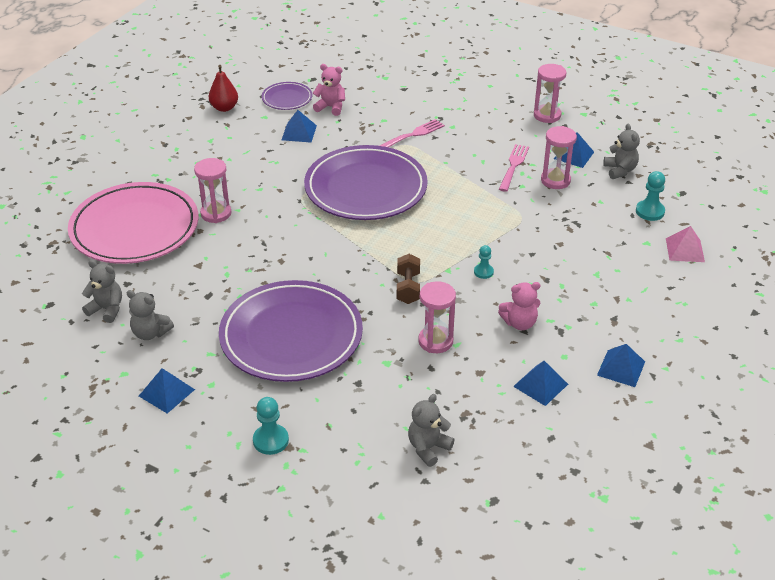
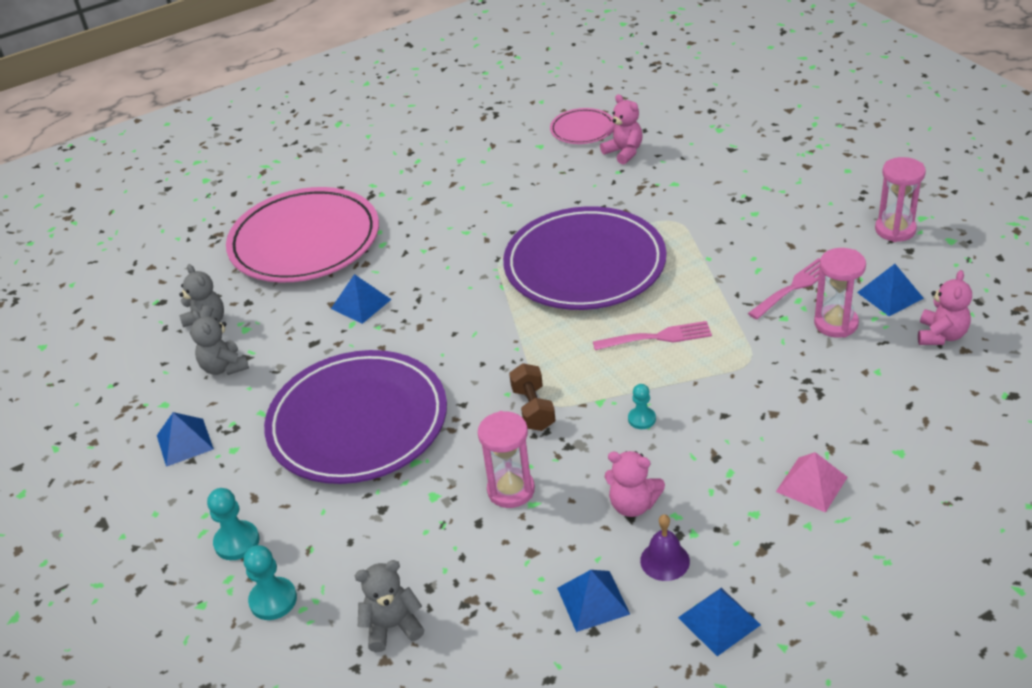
camera: 35 degrees right, 0 degrees up
(216, 213) = (397, 248): pink hourglass -> none
(224, 108) = (505, 125): red pear -> none
(287, 98) = (582, 129): purple plate -> pink plate
(299, 132) = (563, 174): blue pyramid -> blue pyramid (361, 304)
(408, 288) = (533, 409): brown dumbbell -> brown dumbbell turned 45 degrees counterclockwise
(413, 135) = (696, 211): pink fork -> pink fork (657, 337)
(564, 347) = (665, 560): none -> purple bell
(620, 170) = (941, 335): grey teddy bear -> pink teddy bear
(650, 211) = (940, 408): turquoise pawn -> turquoise pawn (273, 600)
(685, 250) = (949, 482): pink pyramid -> pink pyramid (811, 484)

